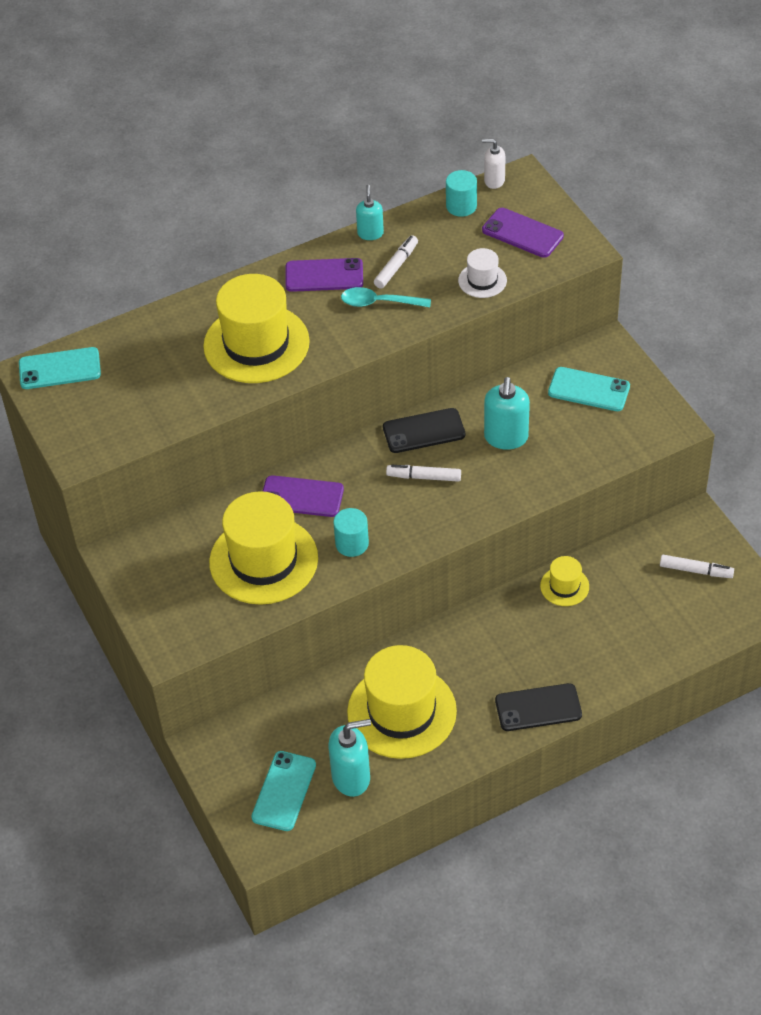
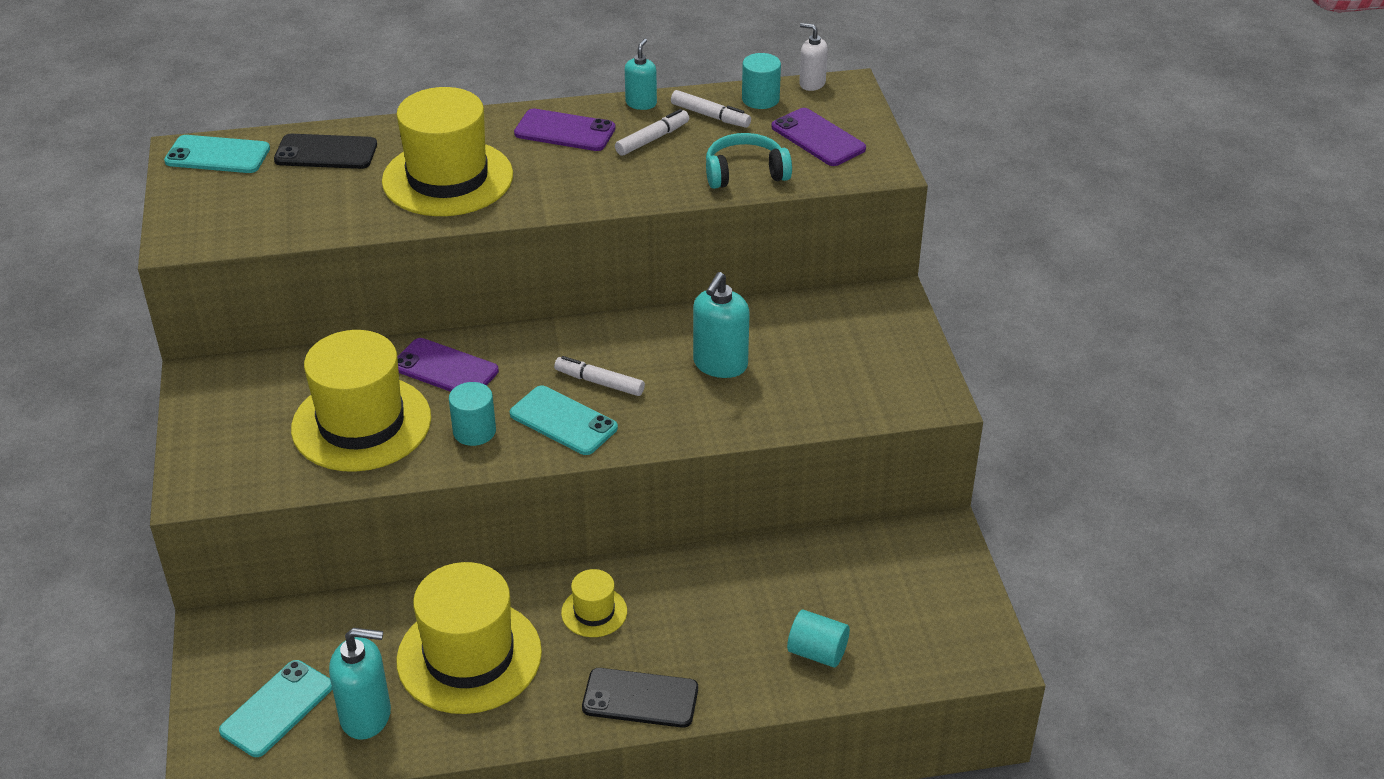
camera: 15 degrees right, 10 degrees down
(379, 302) = (612, 169): turquoise spoon -> none
(424, 431) = (625, 335): black phone -> black phone (326, 153)
(482, 280) = (745, 173): white hat -> turquoise headphones
(564, 586) = (742, 567): yellow hat -> yellow hat (594, 612)
(589, 389) = (847, 338): turquoise phone -> turquoise phone (563, 421)
(645, 637) = (817, 652): none -> turquoise cylinder
(696, 570) = (917, 591): white marker -> white marker (710, 116)

